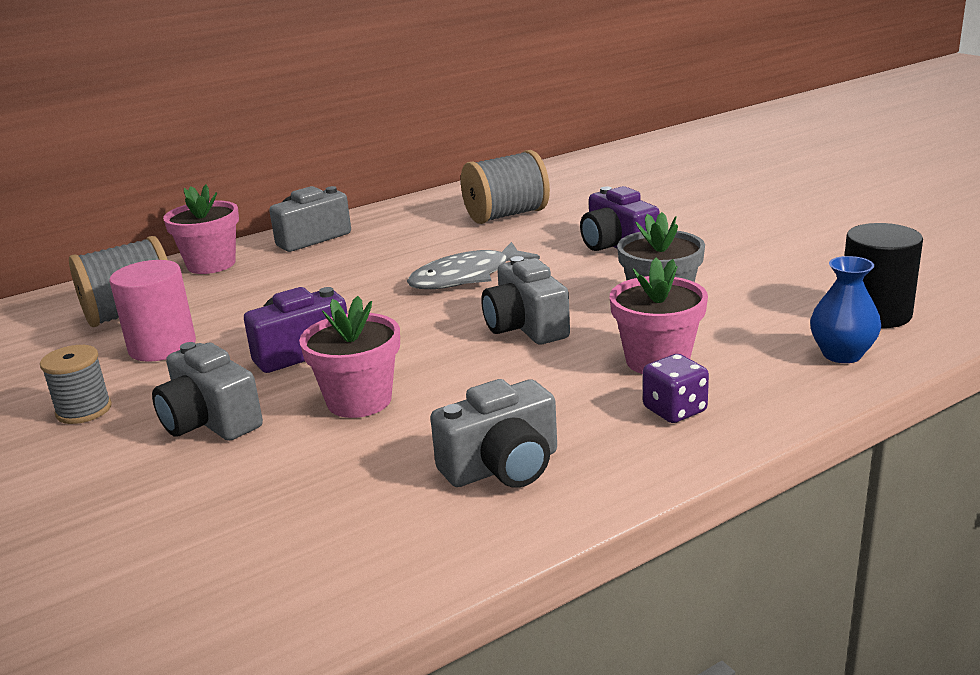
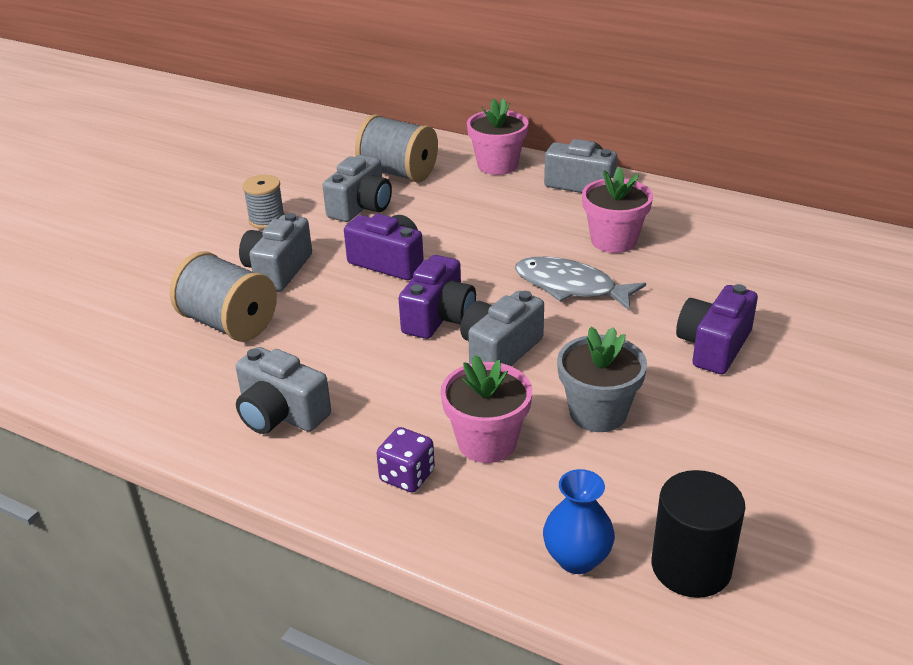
camera: 60 degrees right, 10 degrees up
(162, 346) = (361, 207): pink cylinder -> grey camera
(359, 401) = (335, 317): pink flower pot -> pink flower pot (613, 241)
(434, 344) = (439, 317): none -> purple camera
(506, 215) = (725, 259): grey spool -> grey spool (229, 324)

